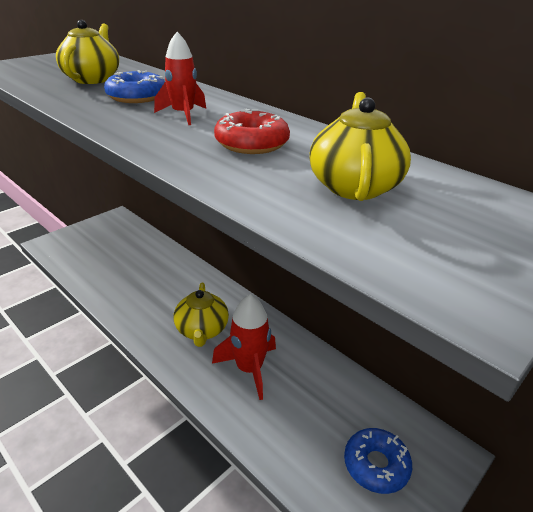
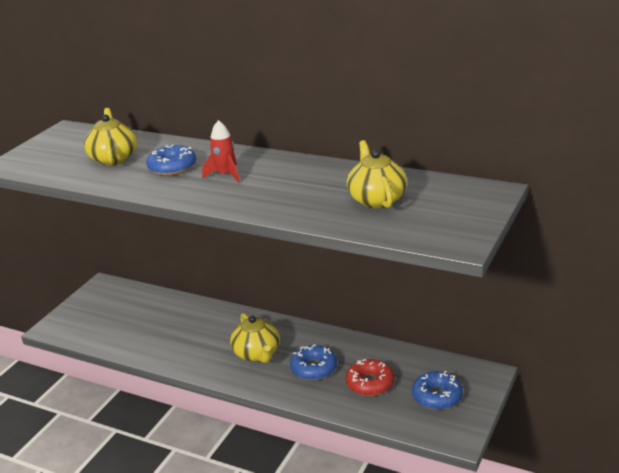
camera: 15 degrees left, 5 degrees down
(249, 369) = (314, 368): red rocket -> blue donut
(252, 143) = (294, 186): red donut -> red donut (370, 383)

